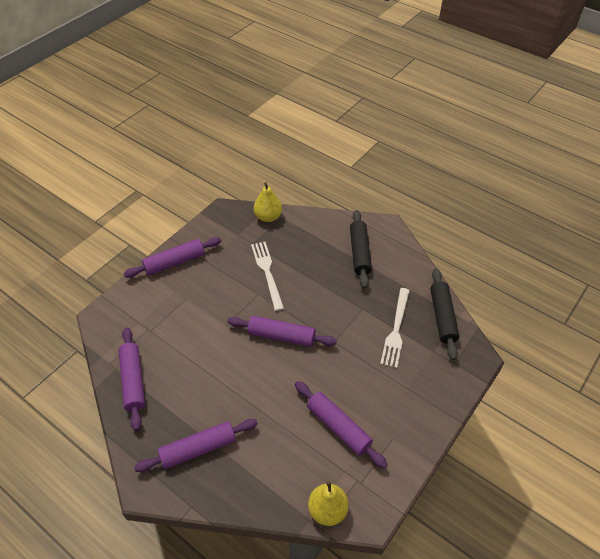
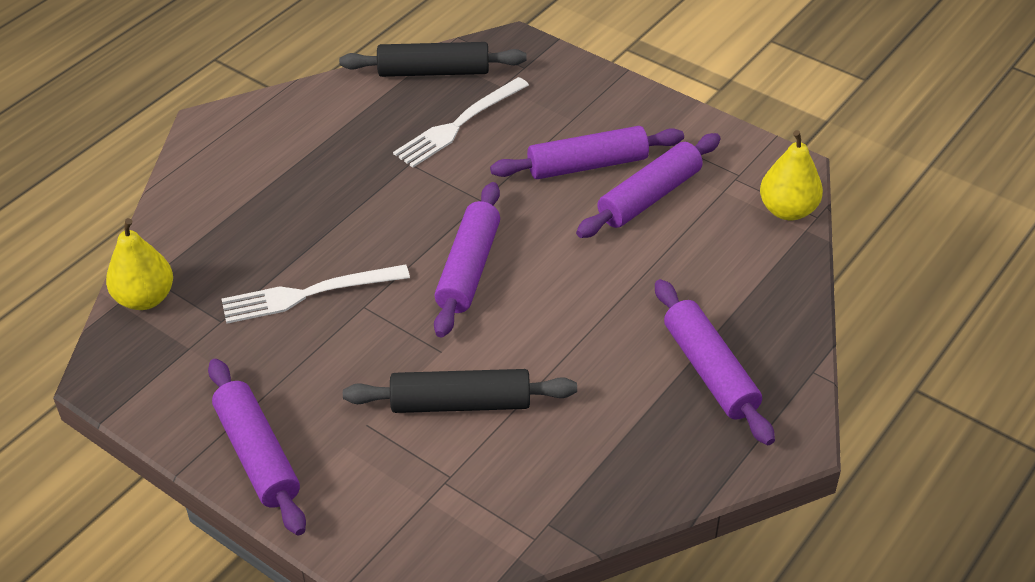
camera: 90 degrees left, 5 degrees down
(133, 381) = (576, 488): purple rolling pin -> purple rolling pin (587, 165)
(359, 253) = (274, 162): black rolling pin -> black rolling pin (460, 403)
(396, 330) = (458, 125): white fork -> white fork turned 120 degrees clockwise

